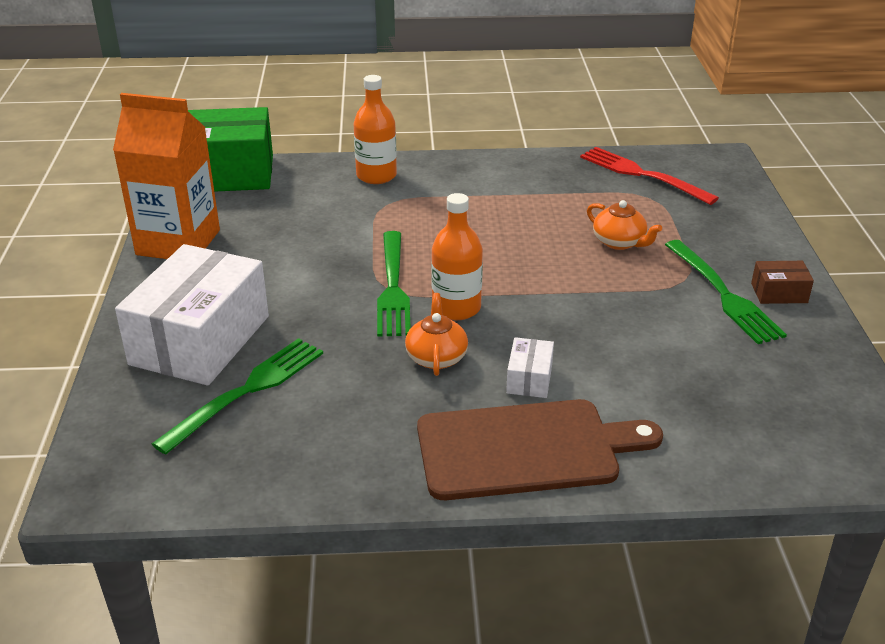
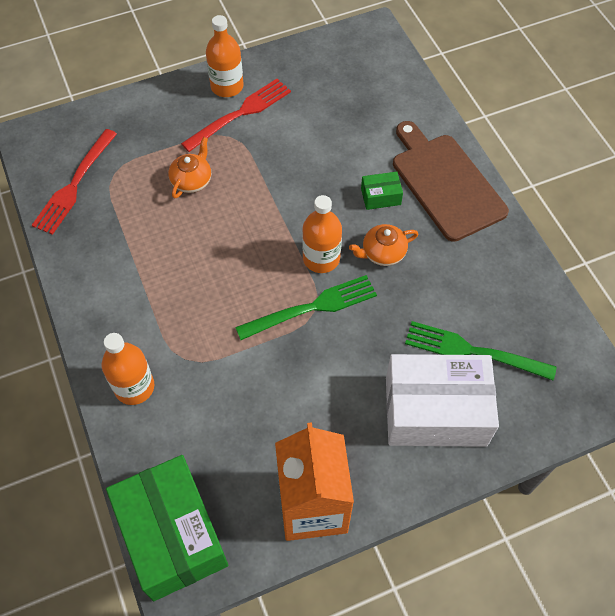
camera: 110 degrees left, 25 degrees up
(529, 379) = (380, 196): white box -> green box
(723, 294) = (240, 114): green fork -> red fork
(779, 293) = (227, 86): brown box -> orange bottle

